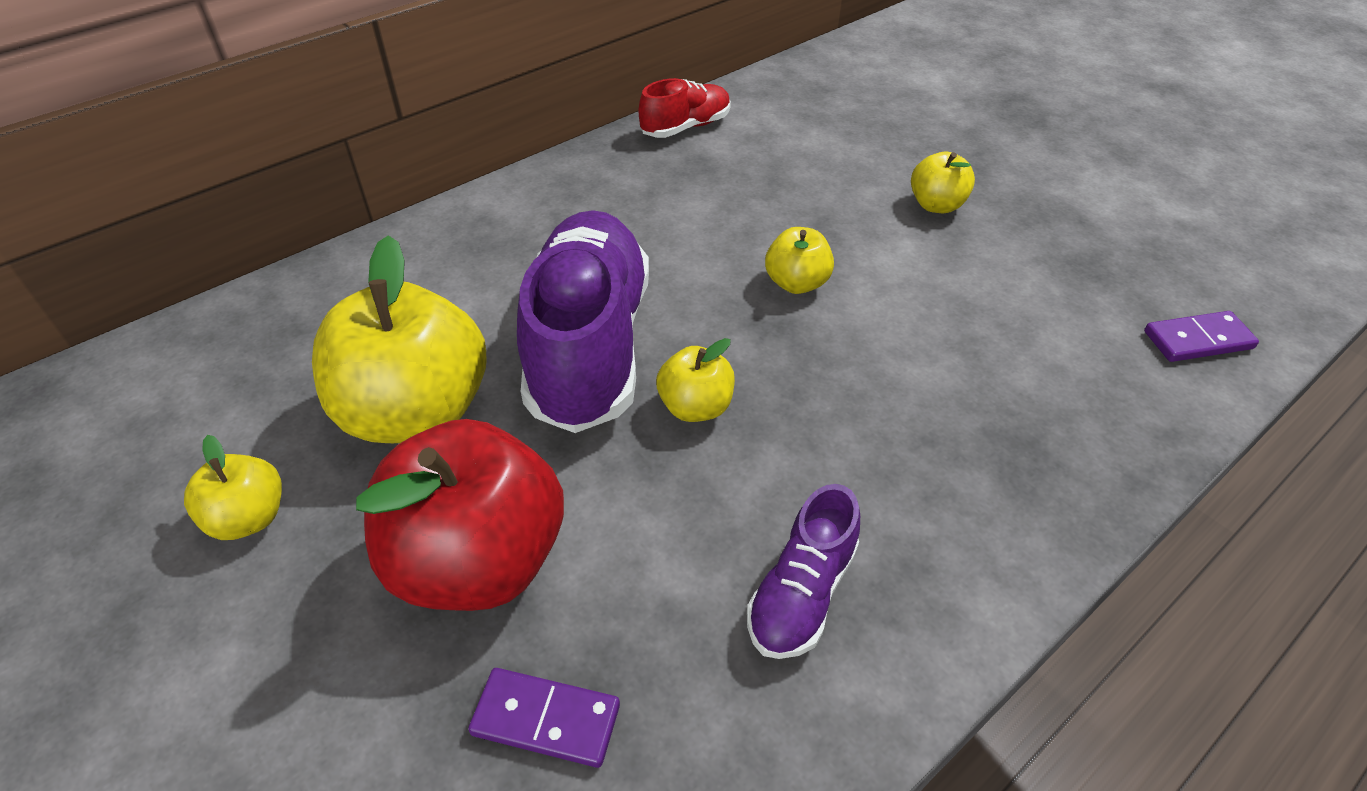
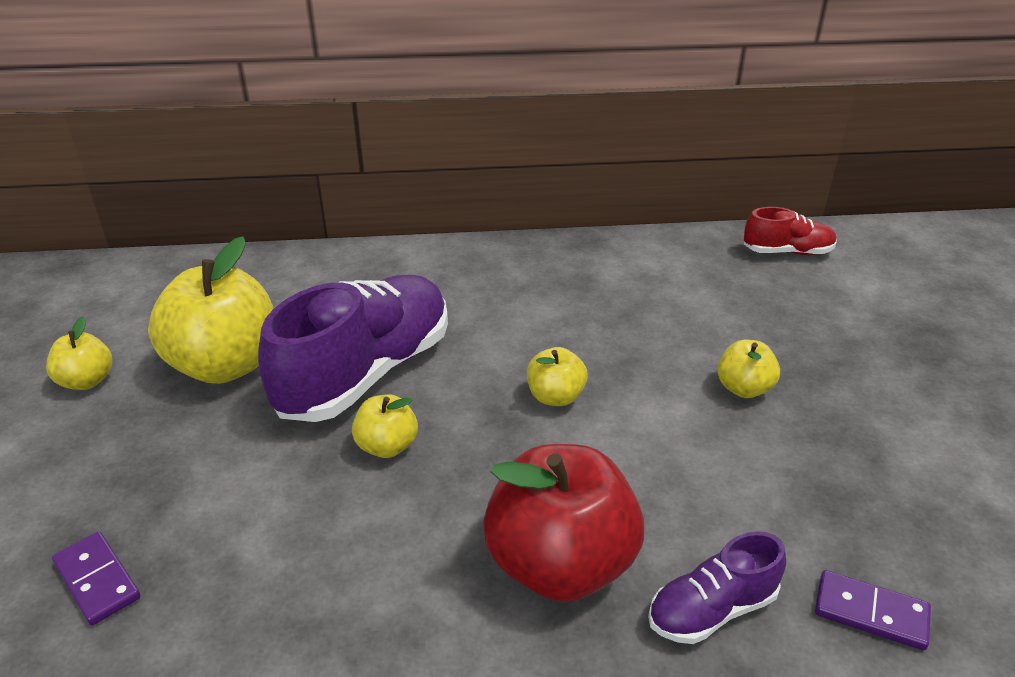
camera: 35 degrees right, 10 degrees down
(479, 560) = (163, 469): red apple -> red apple (560, 563)
(686, 127) = (601, 251): red shoe -> red shoe (787, 252)
(801, 593) = (315, 604): purple shoe -> purple shoe (712, 609)

